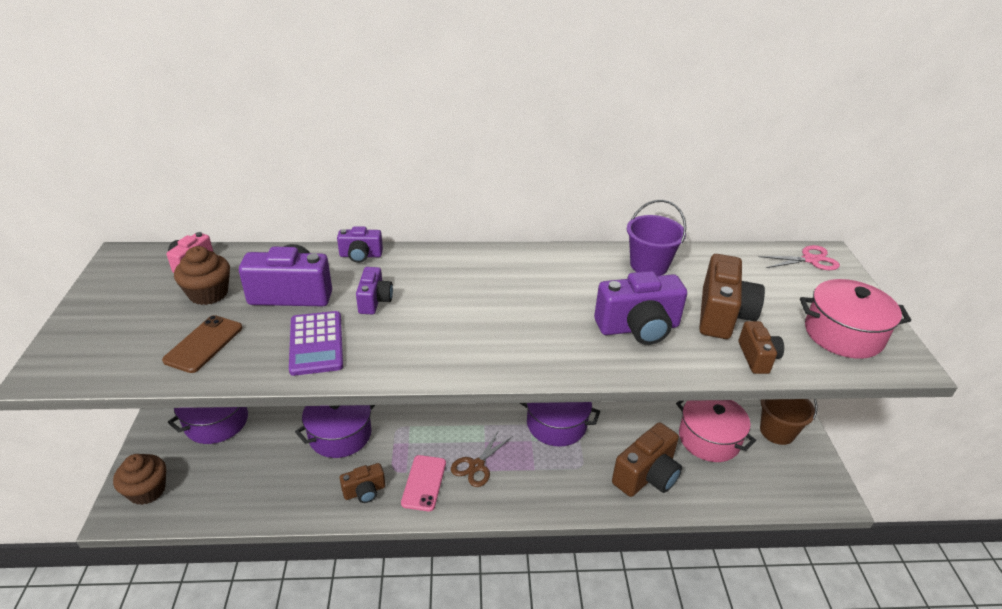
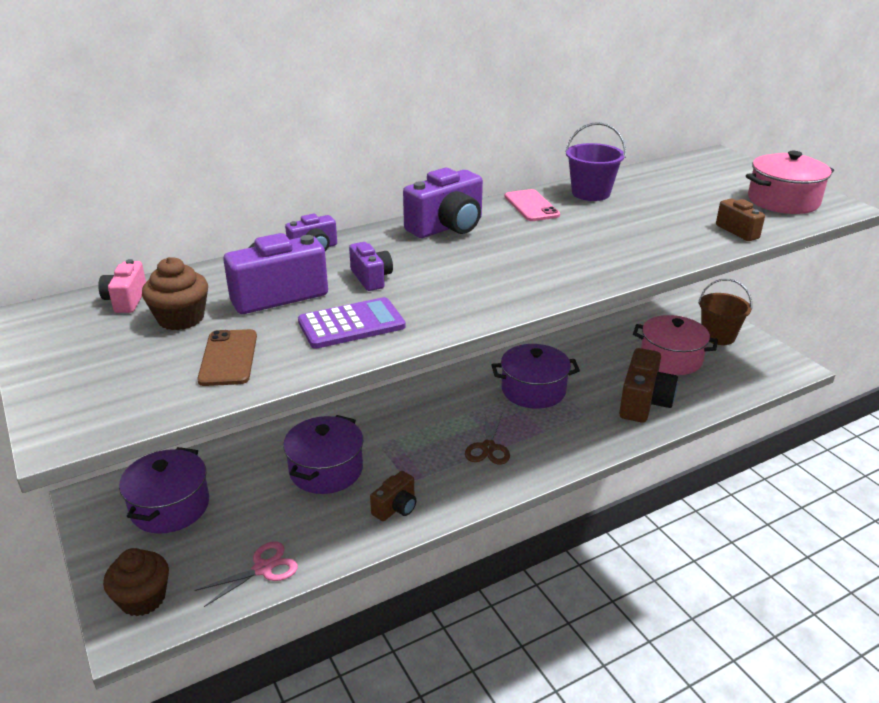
camera: 25 degrees left, 5 degrees down
(316, 343) = (351, 324): purple calculator -> purple calculator turned 75 degrees counterclockwise
(424, 483) = (449, 479): pink phone -> pink phone (531, 206)
(638, 328) = (630, 236): purple camera -> purple camera (447, 227)
(722, 315) = (685, 211): brown camera -> none
(810, 260) = (709, 161): pink scissors -> pink scissors (263, 569)

